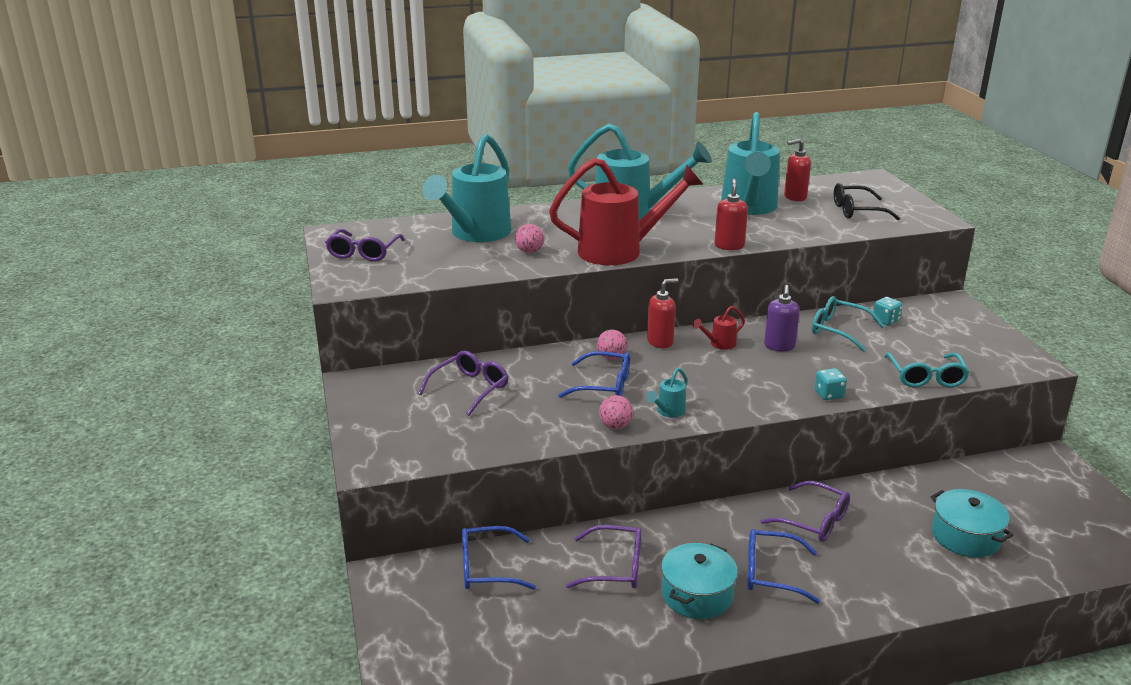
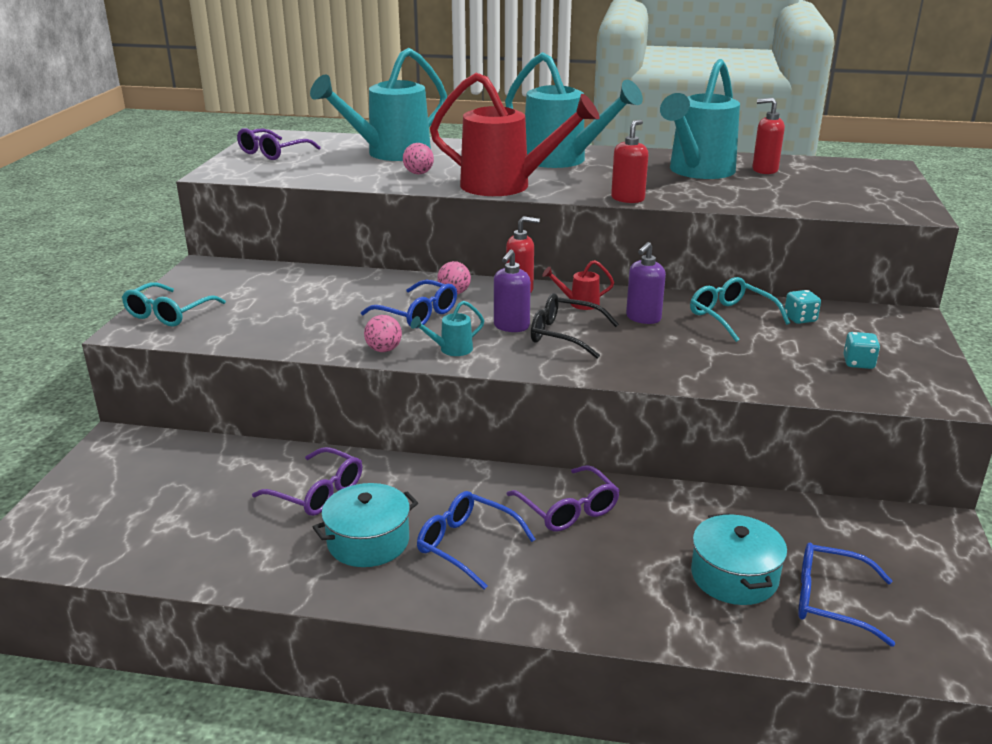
camera: 25 degrees right, 0 degrees up
(470, 389) = (291, 291): purple glasses -> none
(487, 568) = (204, 459): blue glasses -> blue glasses (830, 601)
(691, 378) = (511, 326): none -> purple soap dispenser
(828, 394) = (645, 372): turquoise dice -> turquoise dice (858, 363)
(857, 211) = (823, 191): black glasses -> black glasses (564, 335)
(926, 377) = (784, 382): turquoise glasses -> turquoise glasses (169, 314)

